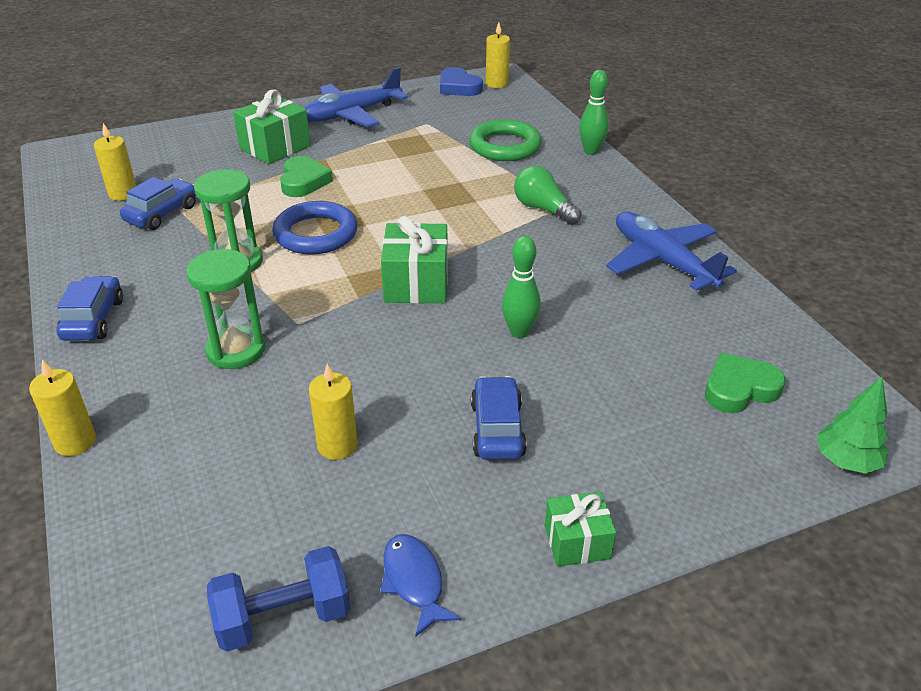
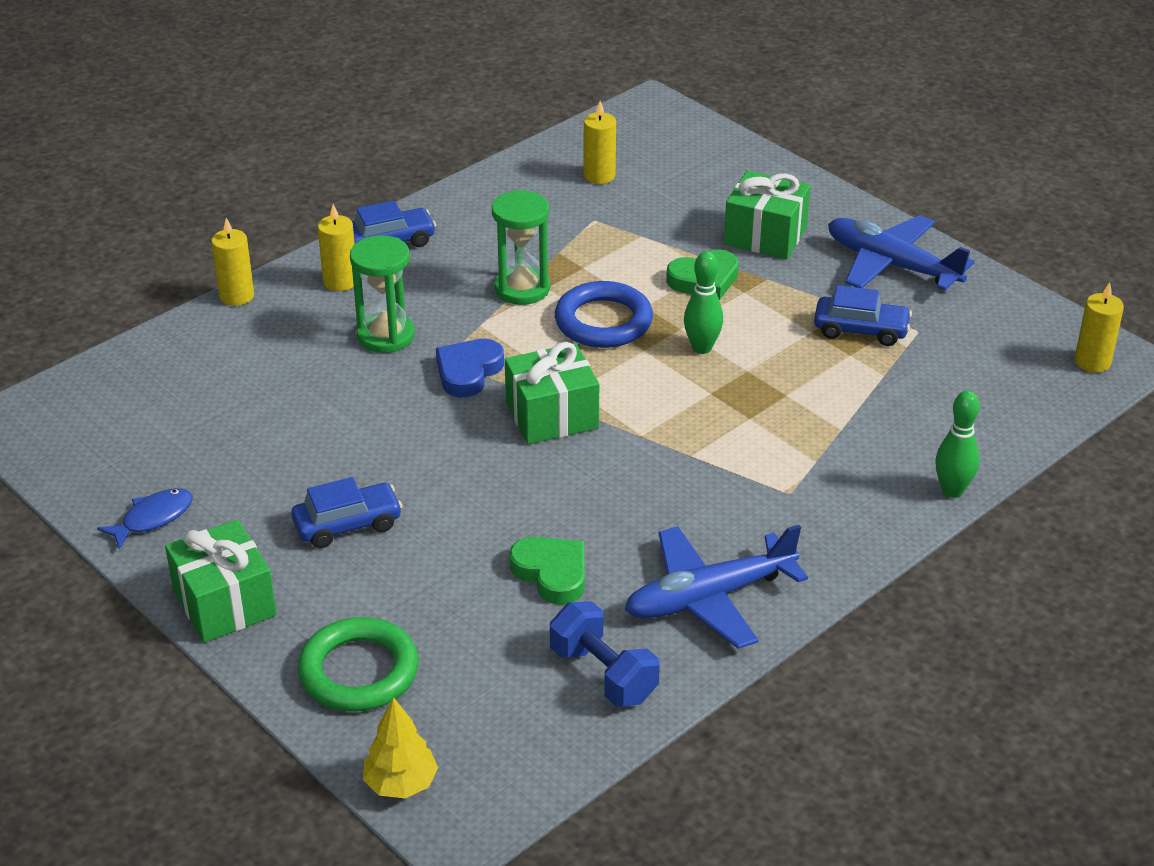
camera: 70 degrees right, 0 degrees up
(162, 213) = (579, 213): blue car -> blue car (861, 330)
(283, 617) = (100, 461): blue dumbbell -> blue dumbbell (603, 674)
(337, 445) = (287, 434): yellow candle -> yellow candle (340, 282)
(458, 87) = (1049, 330): blue heart -> blue heart (468, 372)
(505, 146) = (906, 411): green ring -> green ring (359, 671)
(519, 332) = (504, 508): green bowling pin -> green bowling pin (702, 348)
(543, 209) = (766, 476): green light bulb -> none
(577, 542) = (224, 603): green gift -> green gift, size x1.63
(662, 261) = (709, 598): blue plane -> blue plane turned 150 degrees counterclockwise
(739, 389) = (486, 690): green heart -> green heart (552, 573)
(846, 461) = (401, 784): green tree -> yellow tree

